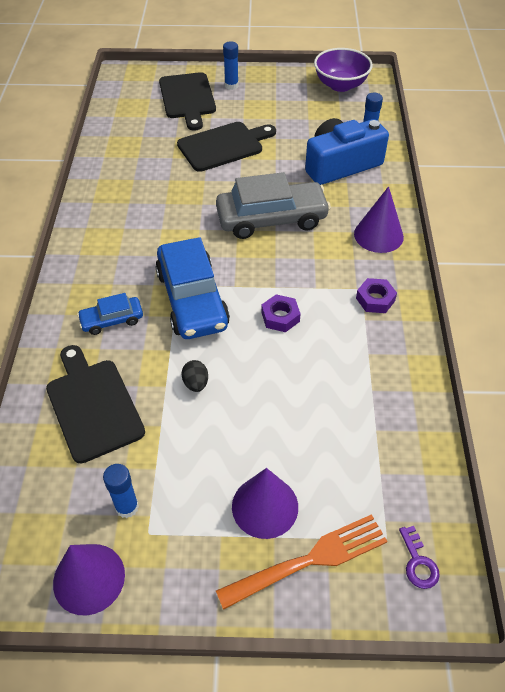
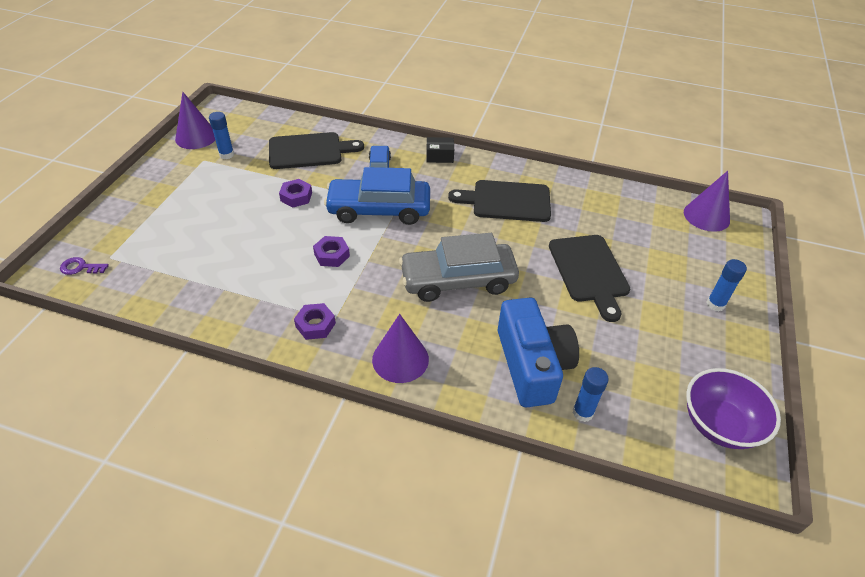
camera: 105 degrees right, 5 degrees down
(74, 271) = (439, 156): none -> black box
(187, 98) = (687, 261): black cutting board -> black cutting board (507, 201)
(196, 383) = (296, 197): black egg -> purple nut
(265, 506) = (179, 208): purple cone -> purple cone (706, 216)
(271, 219) = (458, 280): grey car -> grey car turned 75 degrees clockwise
(308, 561) = (129, 218): orange fork -> none

